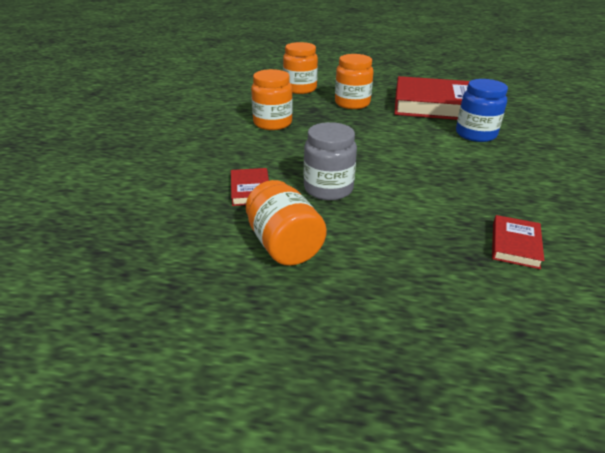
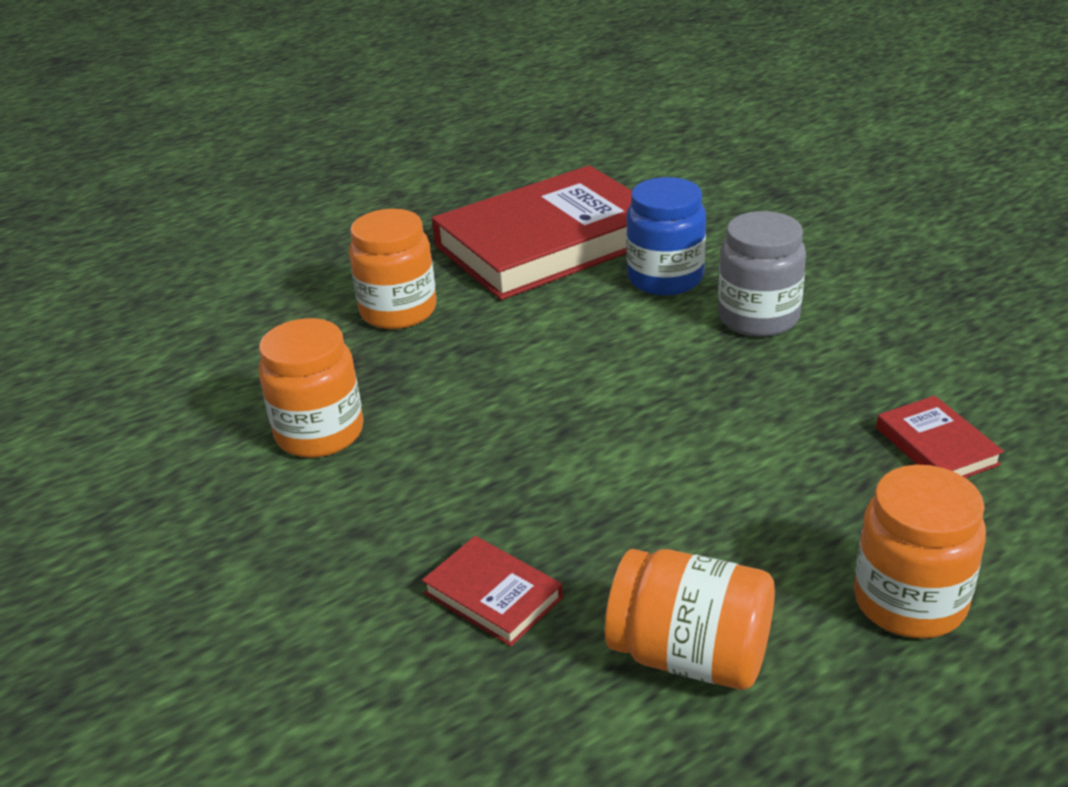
camera: 40 degrees left, 0 degrees up
(300, 89) = (253, 325): orange jar -> orange jar (909, 601)
(328, 189) = (606, 511): grey jar -> grey jar (758, 318)

